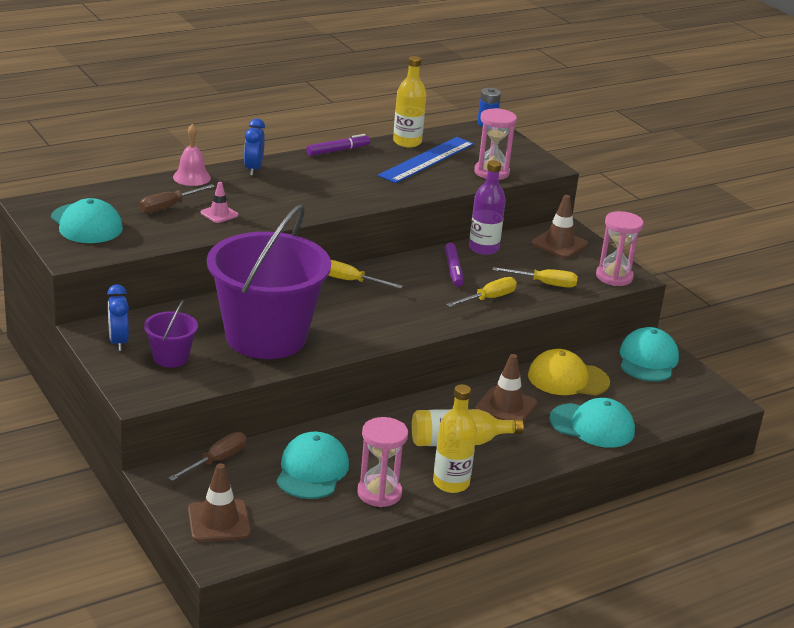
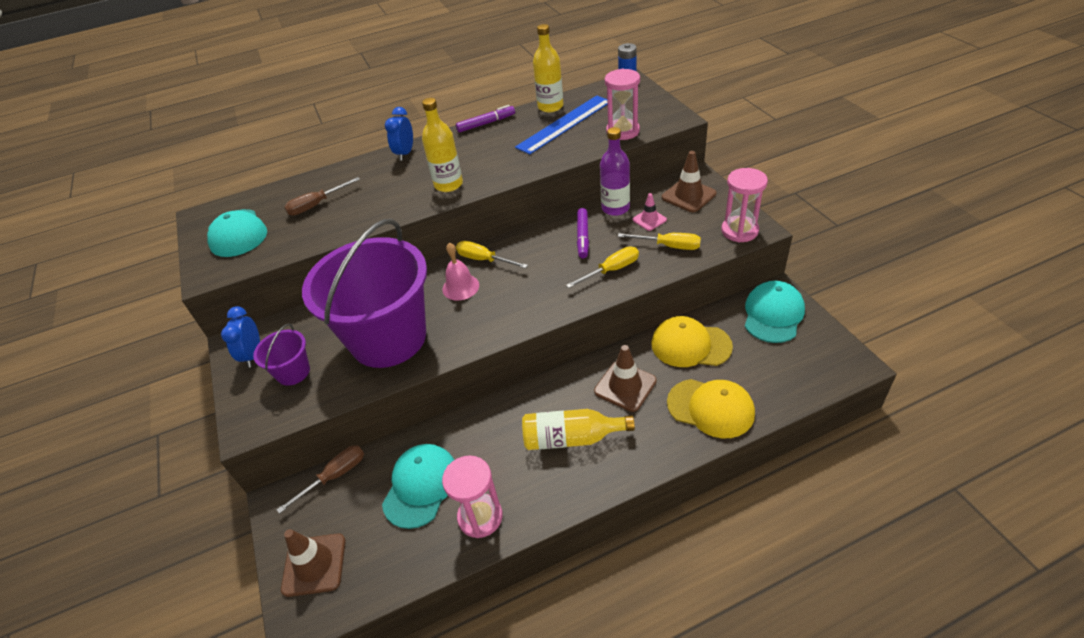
camera: 15 degrees right, 15 degrees up
(191, 177) = (348, 168): pink bell -> pink bell (460, 287)
(219, 214) = (358, 209): pink traffic cone -> pink traffic cone (649, 220)
(451, 483) = (555, 499): yellow bottle -> yellow bottle (448, 184)
(592, 426) = (710, 408): turquoise cap -> yellow cap

